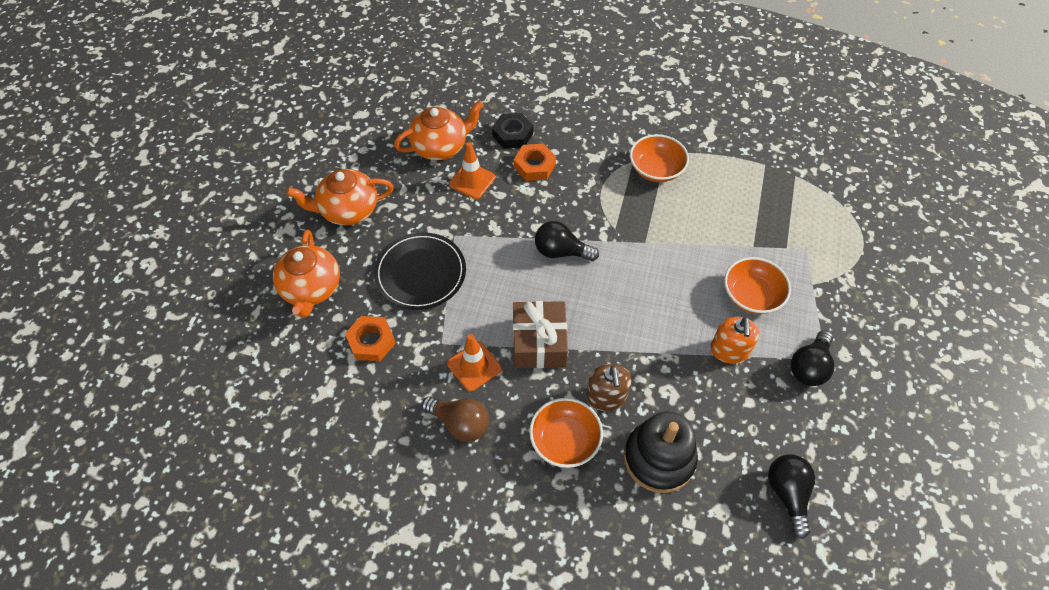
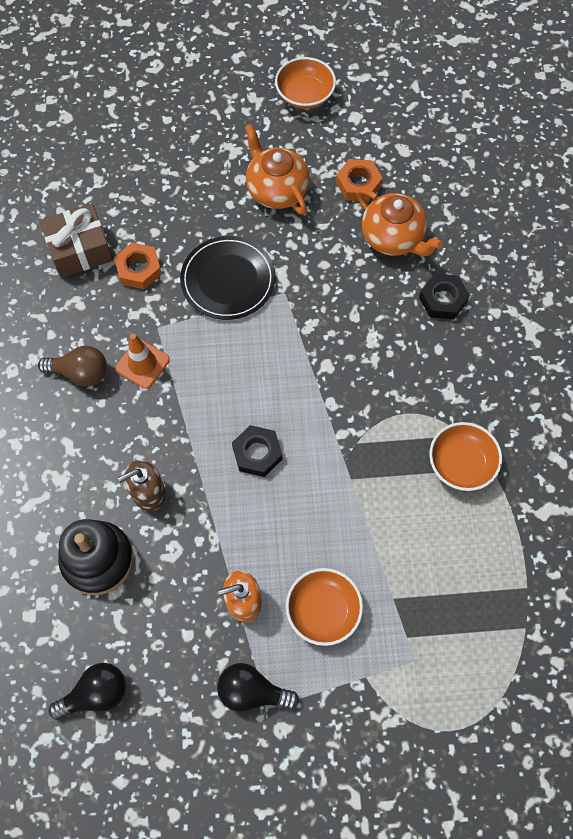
camera: 70 degrees right, 10 degrees up
(311, 289) = (176, 198): orange teapot -> none
(460, 423) = (80, 373): brown light bulb -> brown light bulb turned 90 degrees counterclockwise
(472, 181) = (361, 283): orange traffic cone -> none
(534, 166) = (408, 336): orange nut -> orange nut (358, 184)
(539, 342) = (188, 412): brown gift -> brown gift (80, 249)
(561, 252) = (304, 398): black light bulb -> none
(565, 440) = (91, 468): orange bowl -> orange bowl (305, 95)
(599, 300) = (257, 453): none -> black nut

